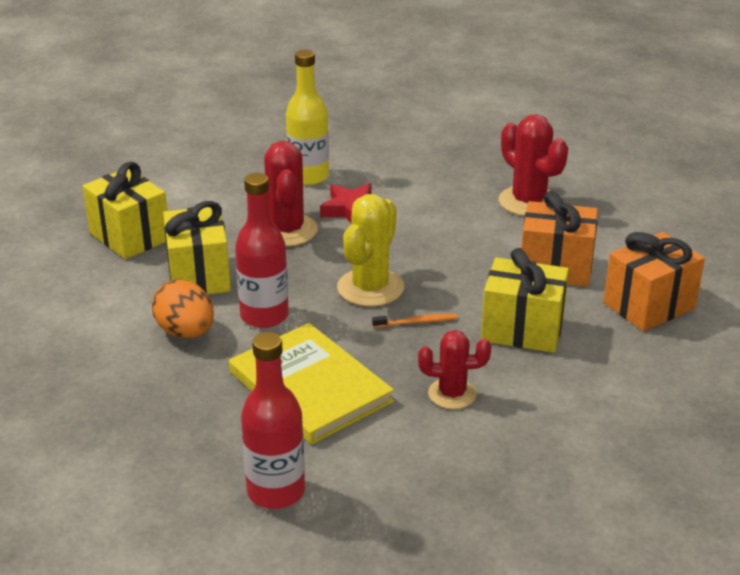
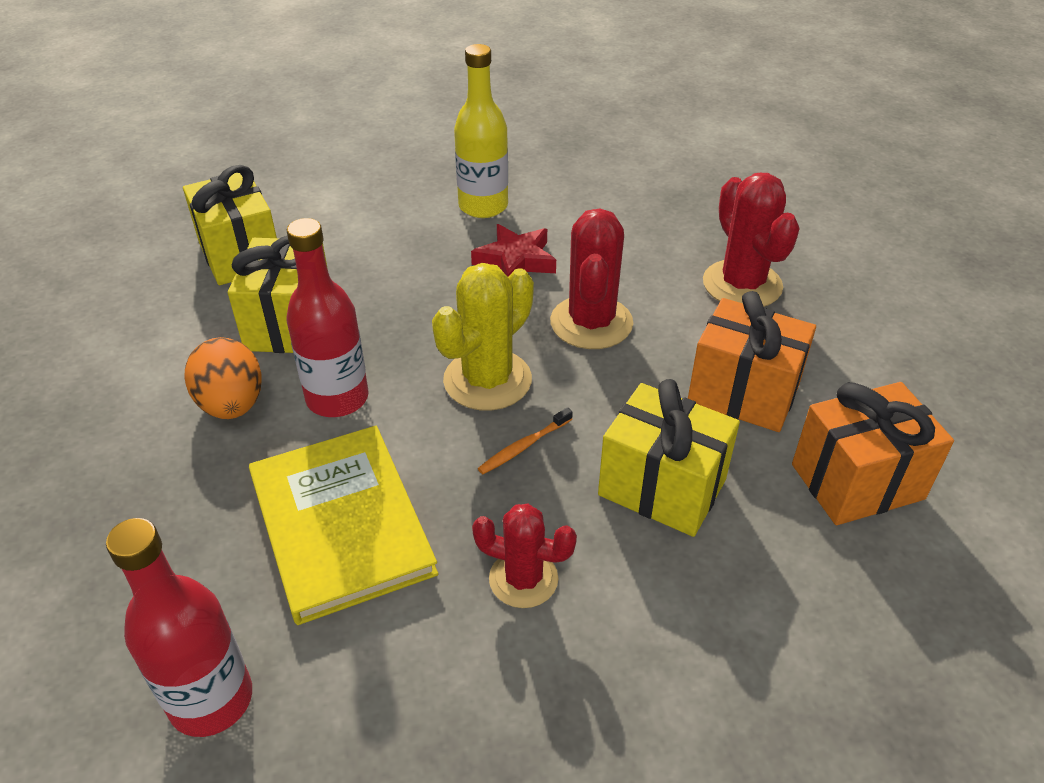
camera: 15 degrees right, 10 degrees up
(286, 230) = (423, 277): red cactus -> red cactus (591, 323)
(416, 322) = (524, 446): orange toothbrush -> orange toothbrush turned 135 degrees clockwise

